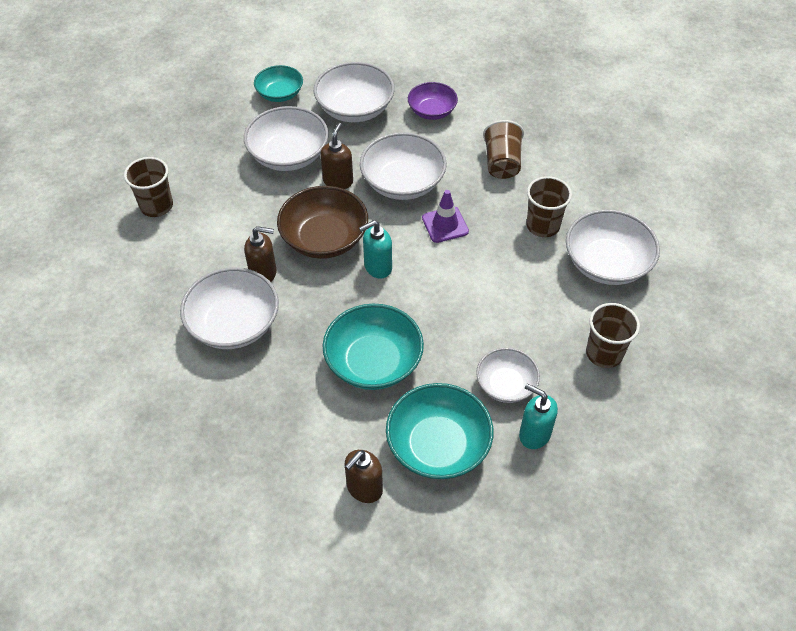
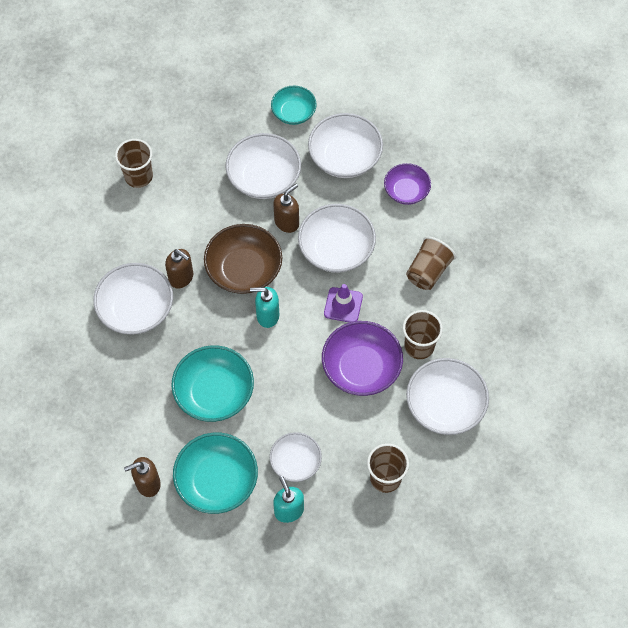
camera: 30 degrees right, 10 degrees up
(504, 269) = (361, 368): none -> purple bowl

